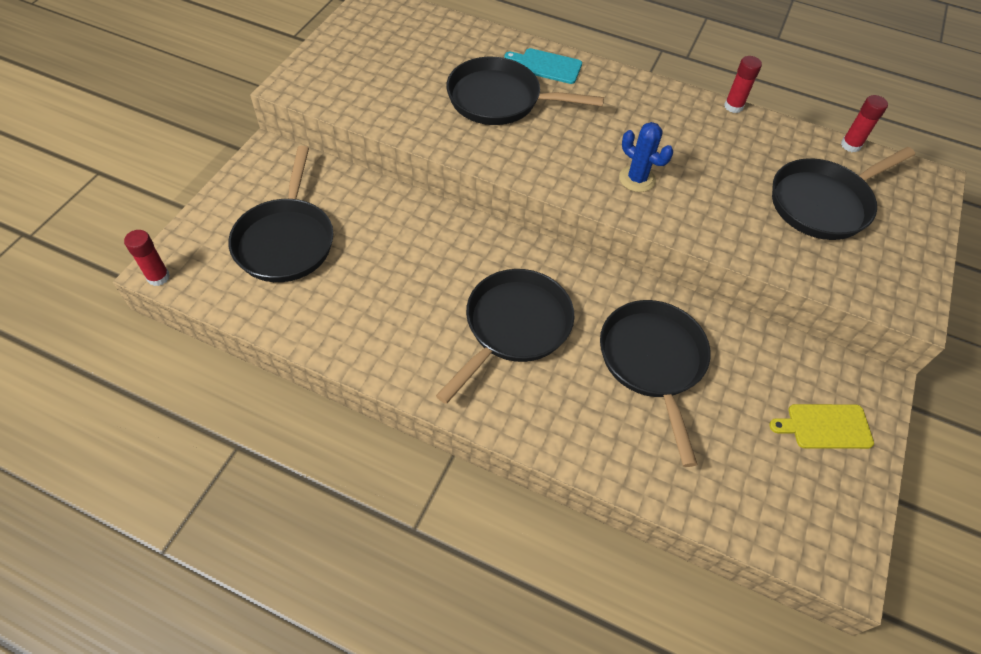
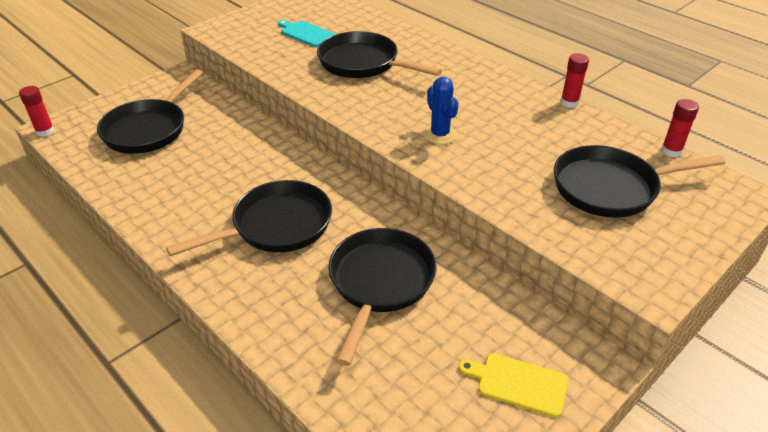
camera: 25 degrees right, 15 degrees down
(546, 66) = (419, 49): turquoise cutting board -> turquoise cutting board (306, 33)

